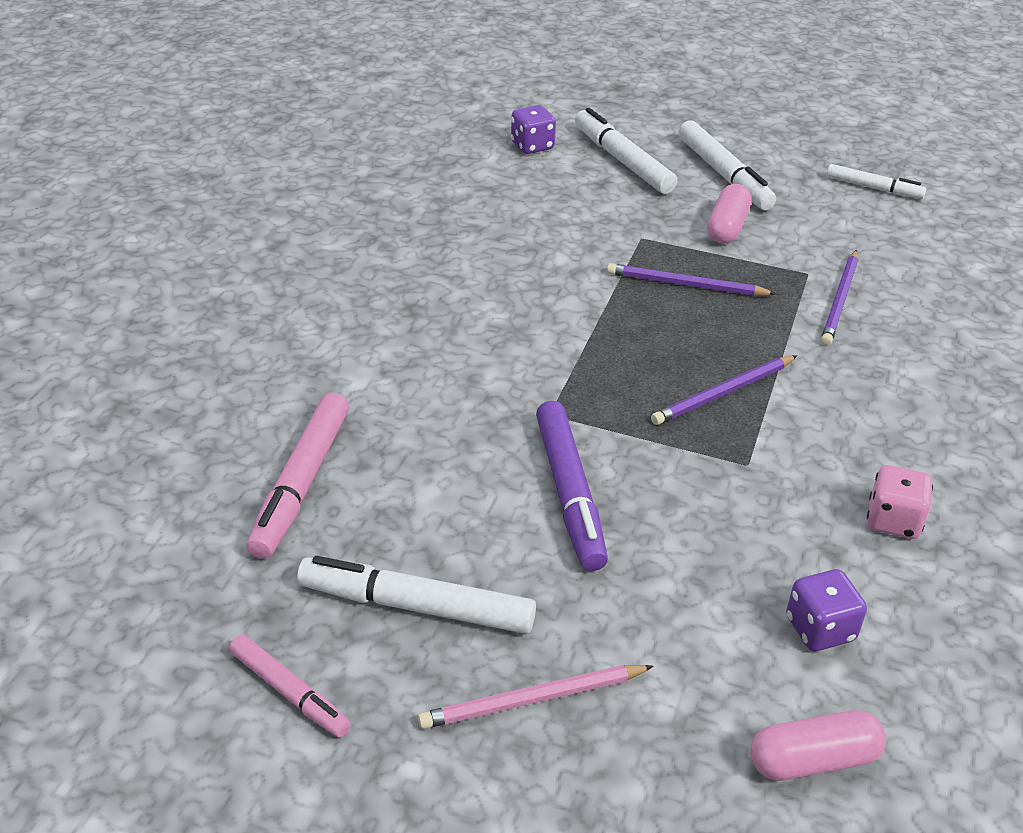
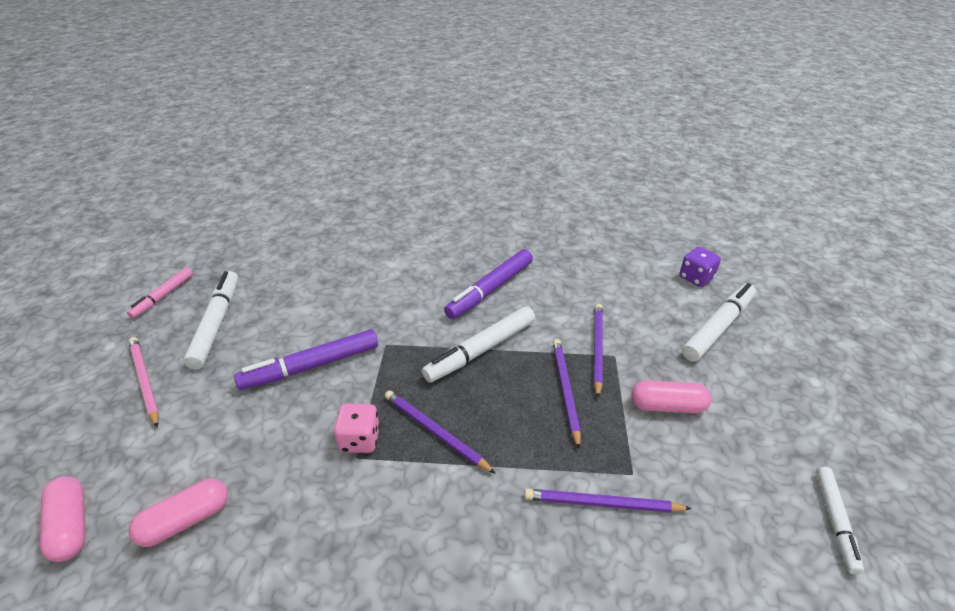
camera: 75 degrees right, 0 degrees up
(301, 483) = (305, 265): pink marker -> none
(475, 300) = (490, 290): none -> purple marker
(626, 246) = (597, 348): none -> purple pencil
(723, 175) = (752, 393): white marker -> white marker (480, 350)
(820, 629) = (186, 520): purple dice -> pink capsule
(893, 520) = (303, 567): pink dice -> pink dice (360, 440)

